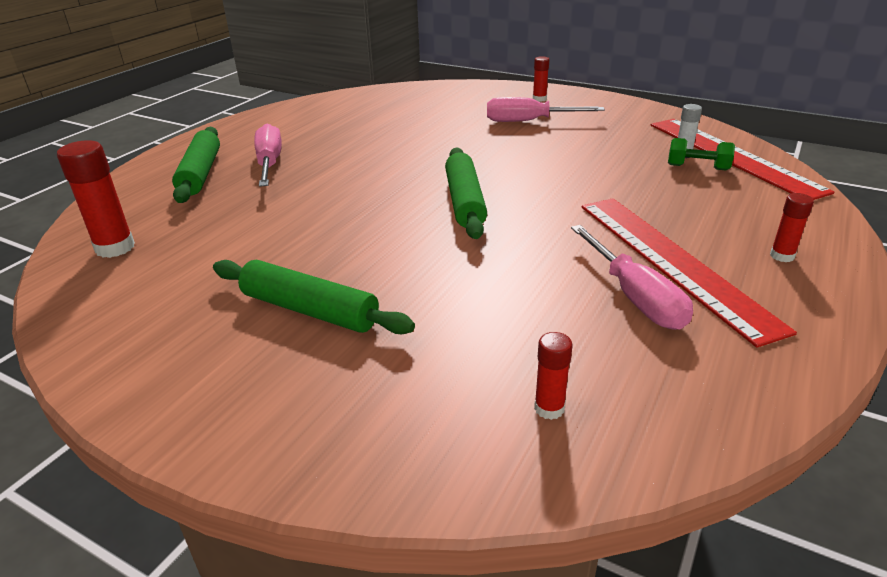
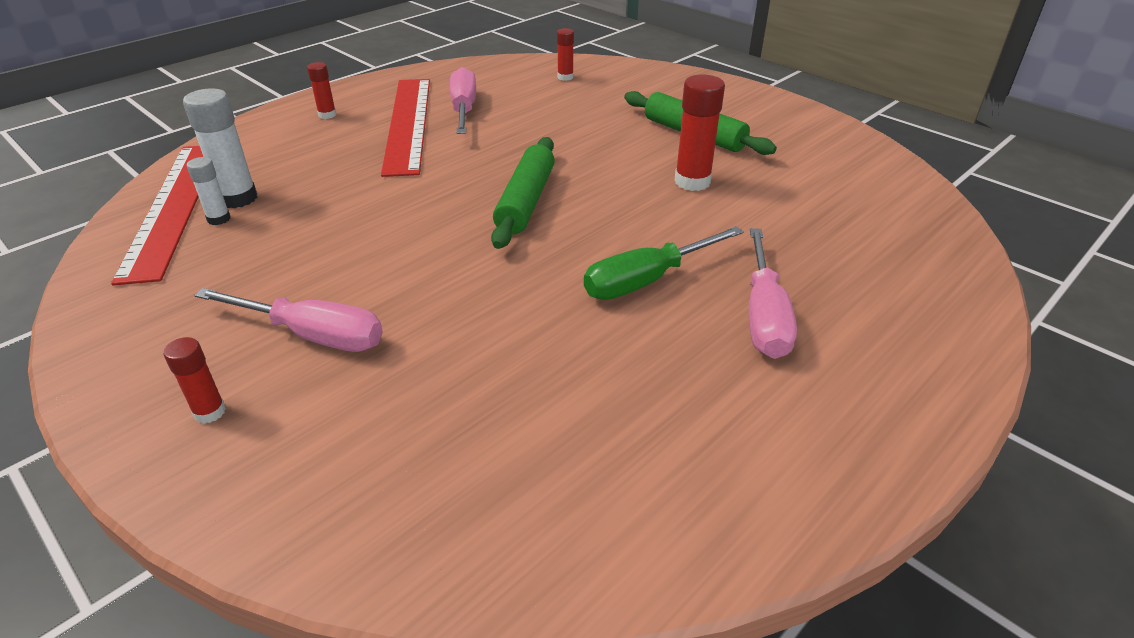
camera: 165 degrees left, 5 degrees up
(115, 248) = (896, 211): red glue stick -> red glue stick (692, 182)
(201, 173) = (865, 313): green rolling pin -> none
(347, 168) = (646, 280): none -> green screwdriver
(697, 167) = (238, 198): green dumbbell -> white glue stick

